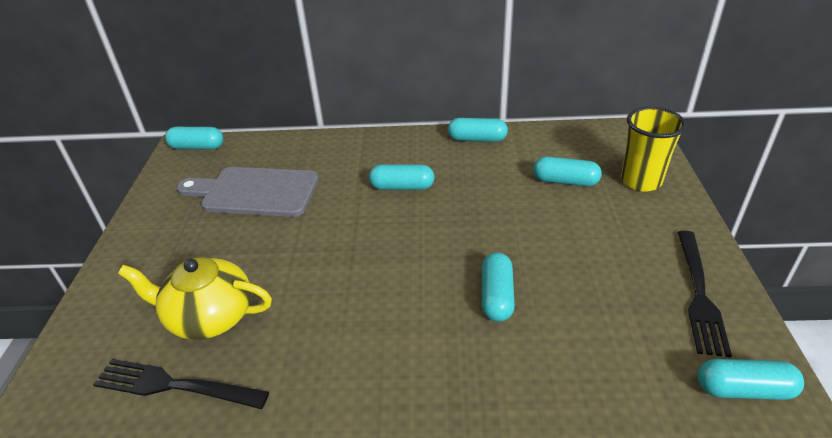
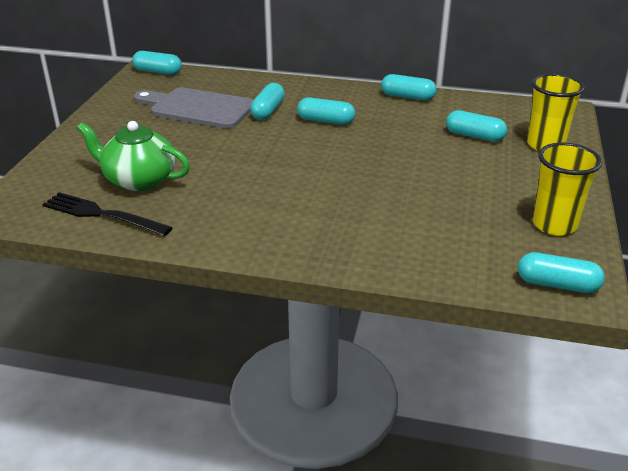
camera: 10 degrees right, 5 degrees down
(209, 316) = (139, 180): yellow teapot -> green teapot
(497, 296) = (377, 201): turquoise capsule -> turquoise capsule (268, 111)
(699, 295) = (554, 225): black fork -> yellow cup

